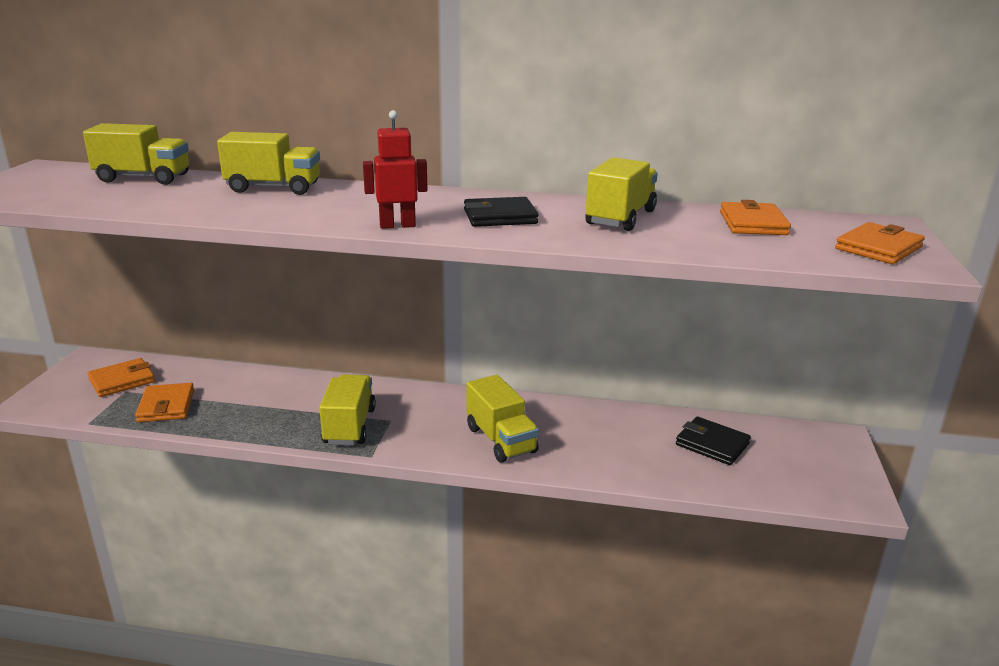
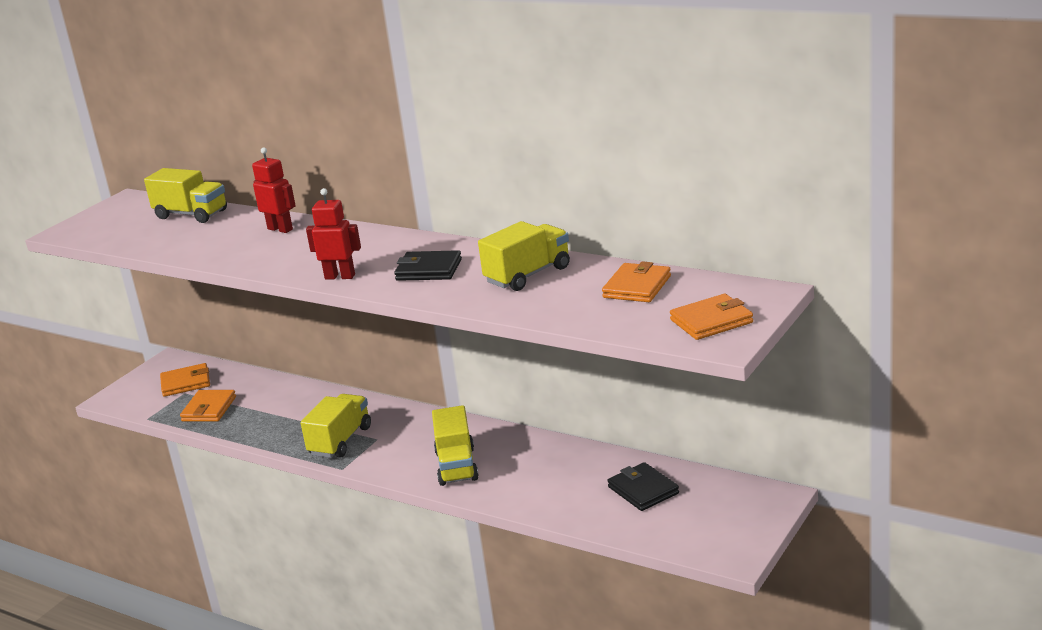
camera: 25 degrees right, 0 degrees up
(274, 188) = (280, 229): yellow truck -> red robot

